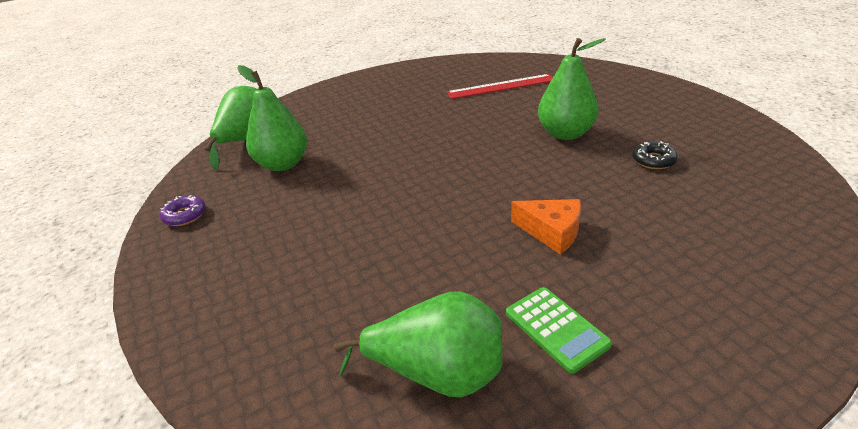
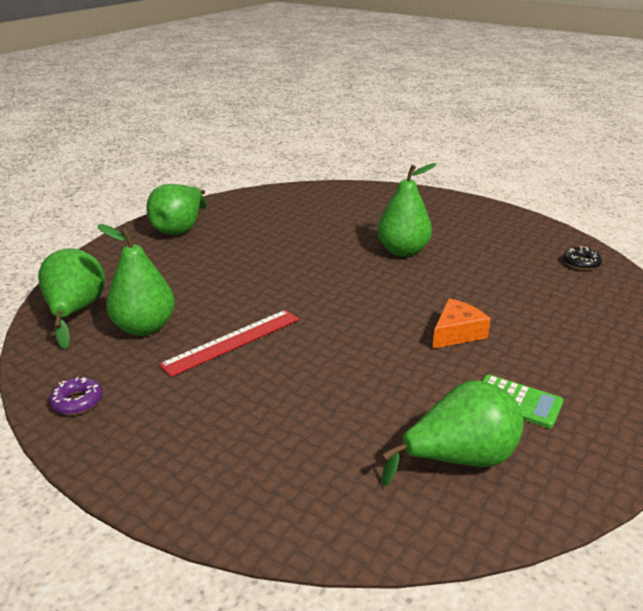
camera: 30 degrees left, 5 degrees down
(383, 83) = (180, 228): none -> green pear
(501, 86) = (309, 217): red ruler -> red ruler (232, 341)
(552, 232) = (456, 333): orange cheese -> orange cheese turned 45 degrees counterclockwise
(653, 160) = (488, 262): black donut -> black donut (581, 263)

